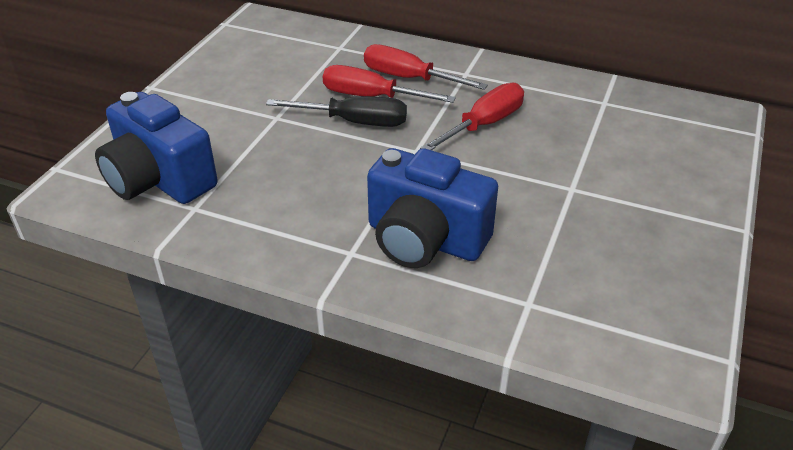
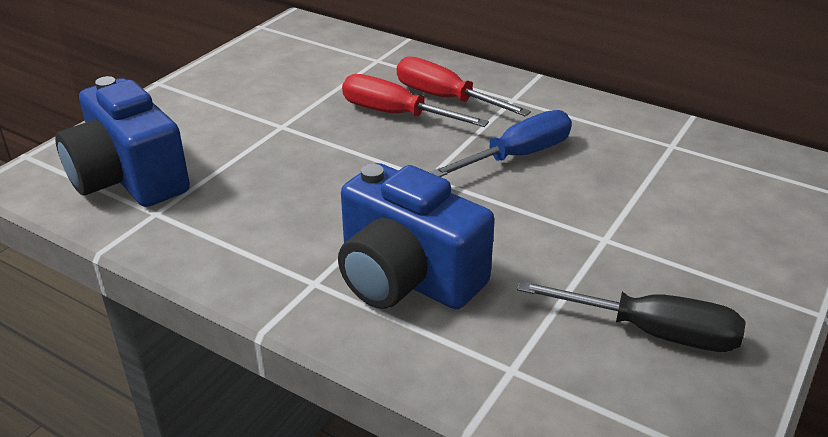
camera: 10 degrees right, 5 degrees down
(355, 122) = (368, 139): black screwdriver -> black screwdriver (654, 333)
(484, 124) = (518, 155): red screwdriver -> blue screwdriver

